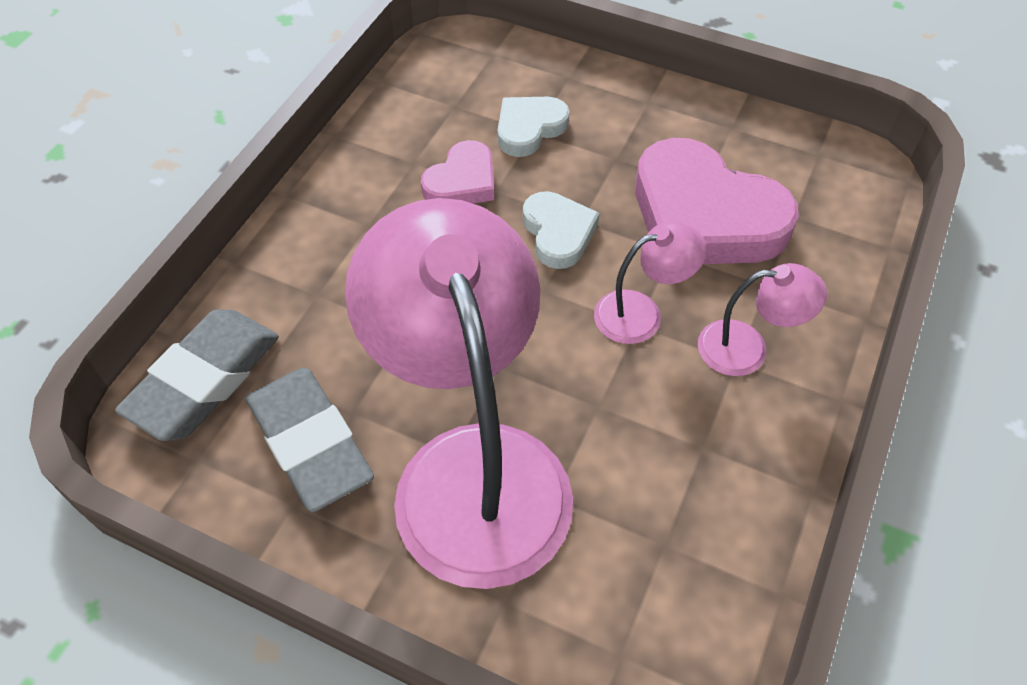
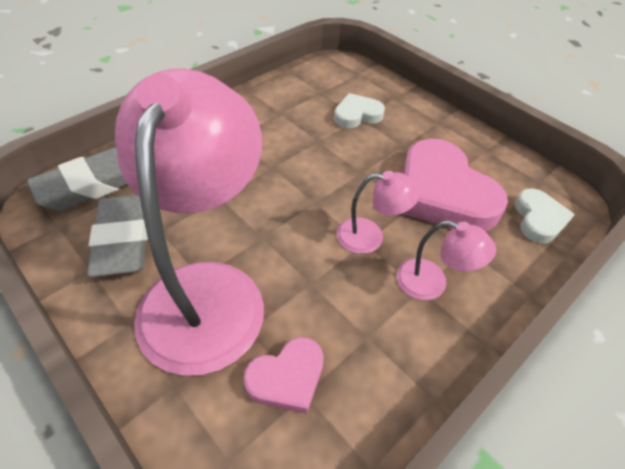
camera: 20 degrees right, 5 degrees down
(462, 181) = (301, 130): pink heart -> pink heart (287, 378)
(558, 233) = (342, 174): white heart -> white heart (538, 219)

